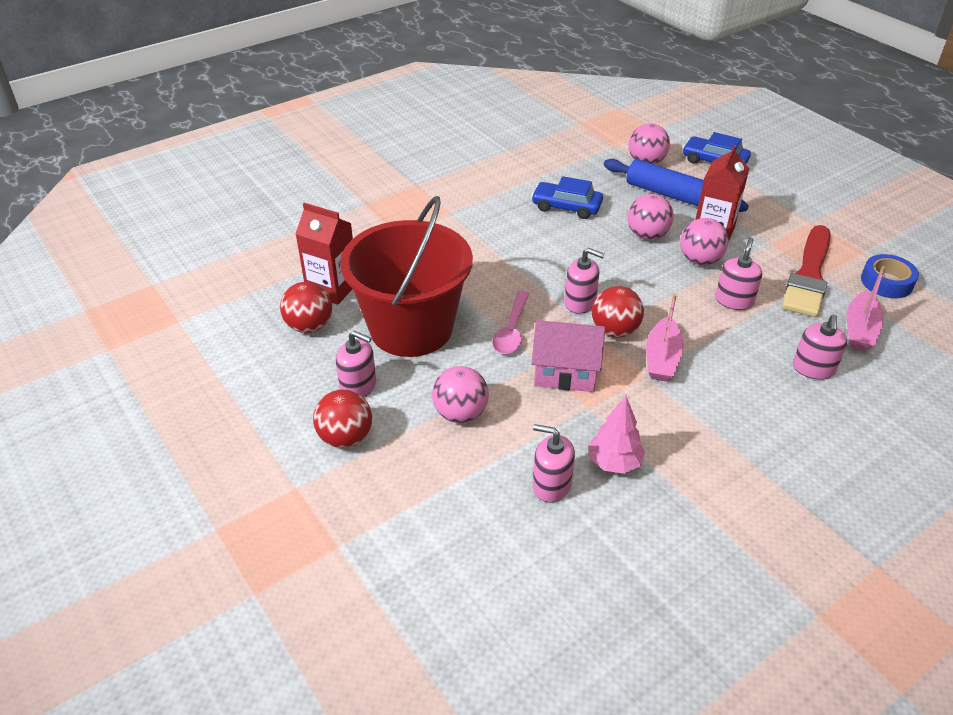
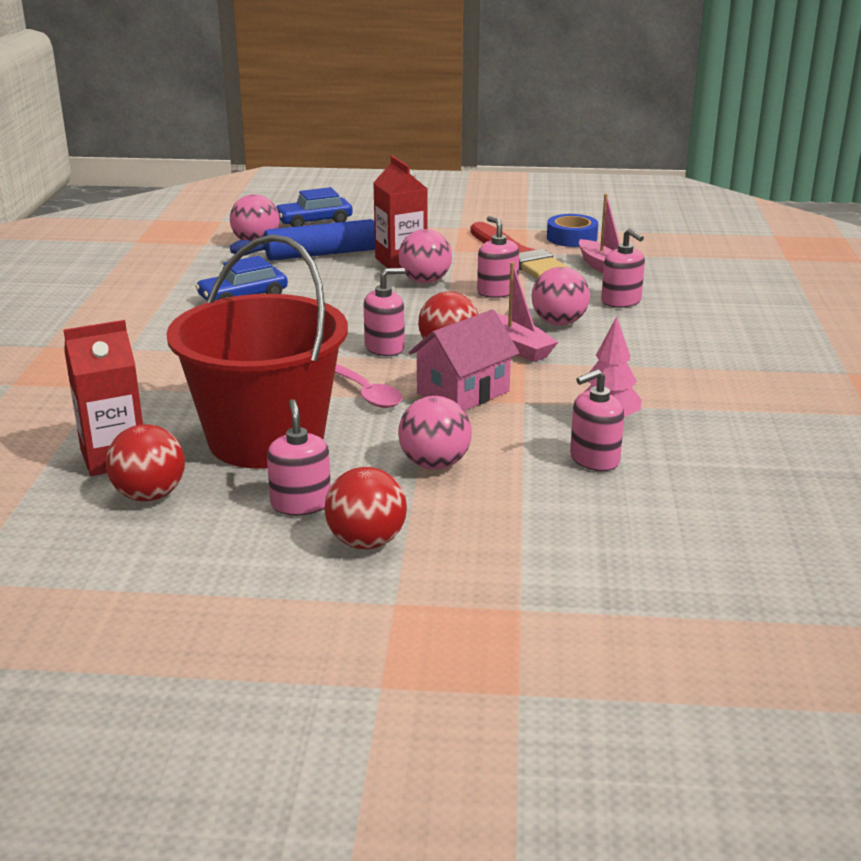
camera: 50 degrees left, 15 degrees down
(358, 386) = (301, 503): pink soap dispenser -> pink soap dispenser turned 75 degrees counterclockwise
(647, 235) = (353, 285): pink ball -> pink ball (559, 322)

